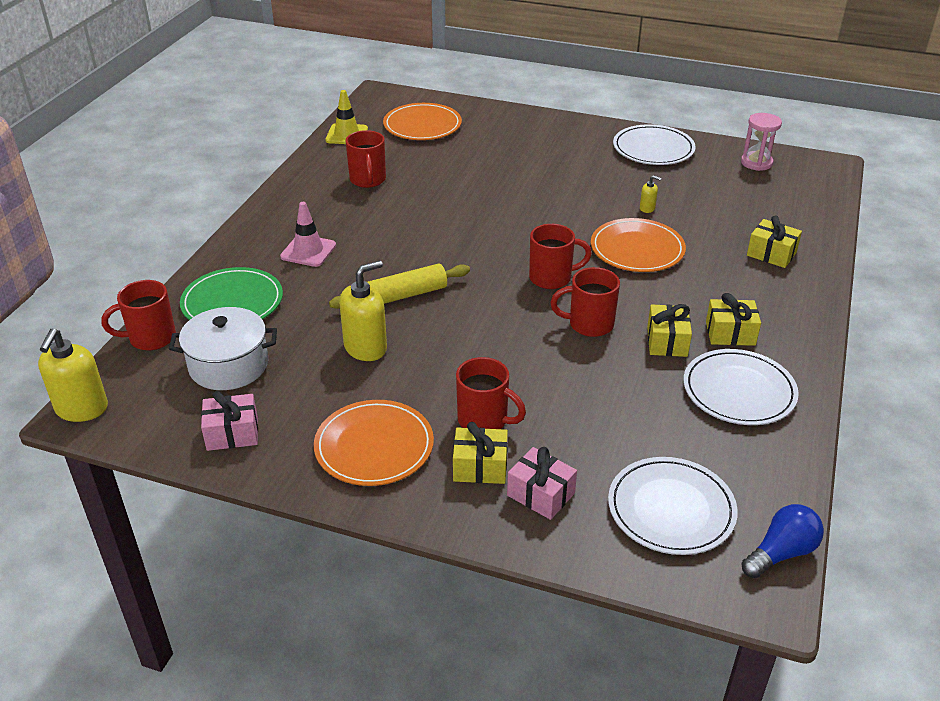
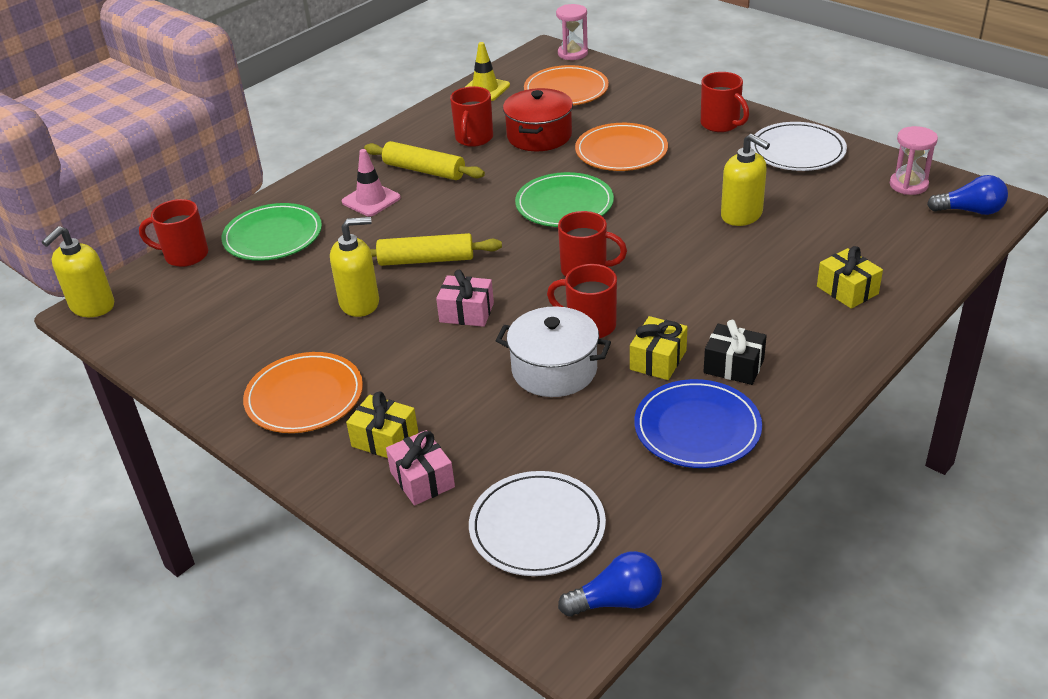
camera: 25 degrees right, 0 degrees up
(229, 365) = (232, 294): white pot -> white pot (554, 370)
(232, 433) = (195, 356): pink gift -> pink gift (466, 312)
(341, 215) = (424, 170): none -> yellow rolling pin
(405, 93) = (572, 53): none -> pink hourglass
(426, 168) = (539, 136): none -> red pot
(484, 420) = (420, 396): red mug -> red mug (721, 124)
(492, 224) = (564, 204): none -> green plate
(637, 249) = (698, 257): orange plate -> orange plate (621, 151)
(647, 208) = (742, 215): yellow soap dispenser -> yellow soap dispenser, size x2.16
(730, 333) = (733, 366): yellow gift -> black gift
(739, 391) = (697, 428): white plate -> blue plate
(815, 175) = (970, 211): none -> blue light bulb

